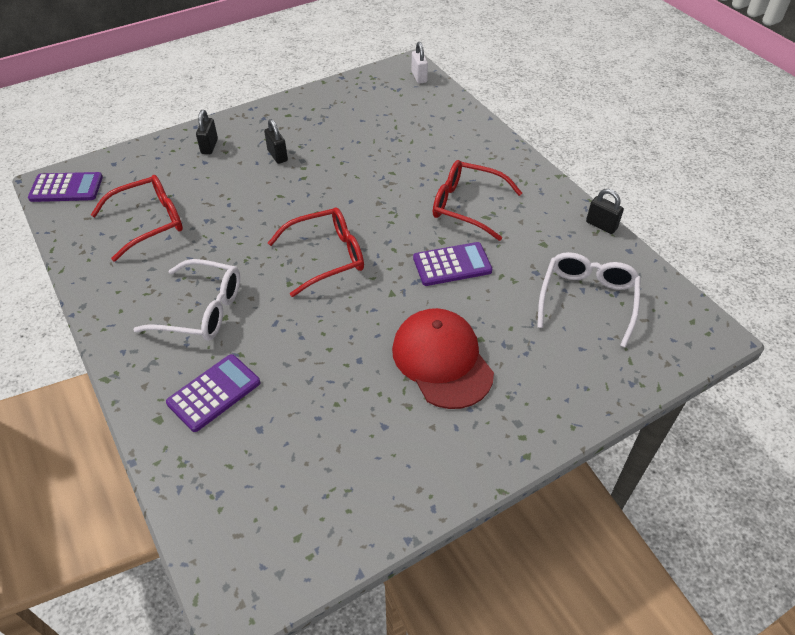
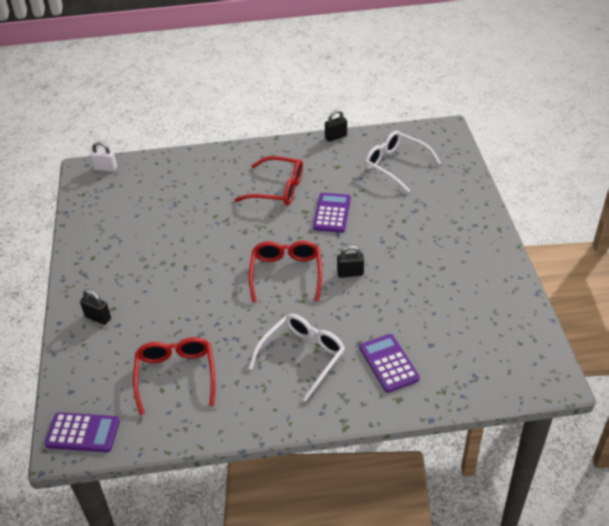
camera: 65 degrees left, 5 degrees down
(66, 188) = (83, 433): purple calculator -> purple calculator turned 75 degrees clockwise
(277, 155) = (145, 276): black padlock -> black padlock (350, 273)
(442, 360) = (413, 242): red cap -> none
(466, 206) = (278, 189): red glasses -> red glasses turned 120 degrees counterclockwise

